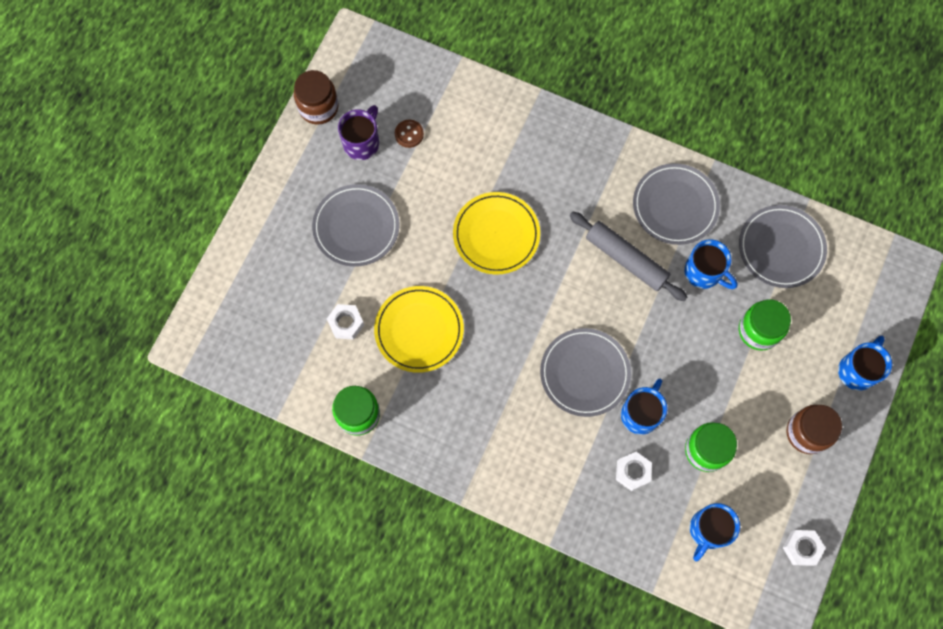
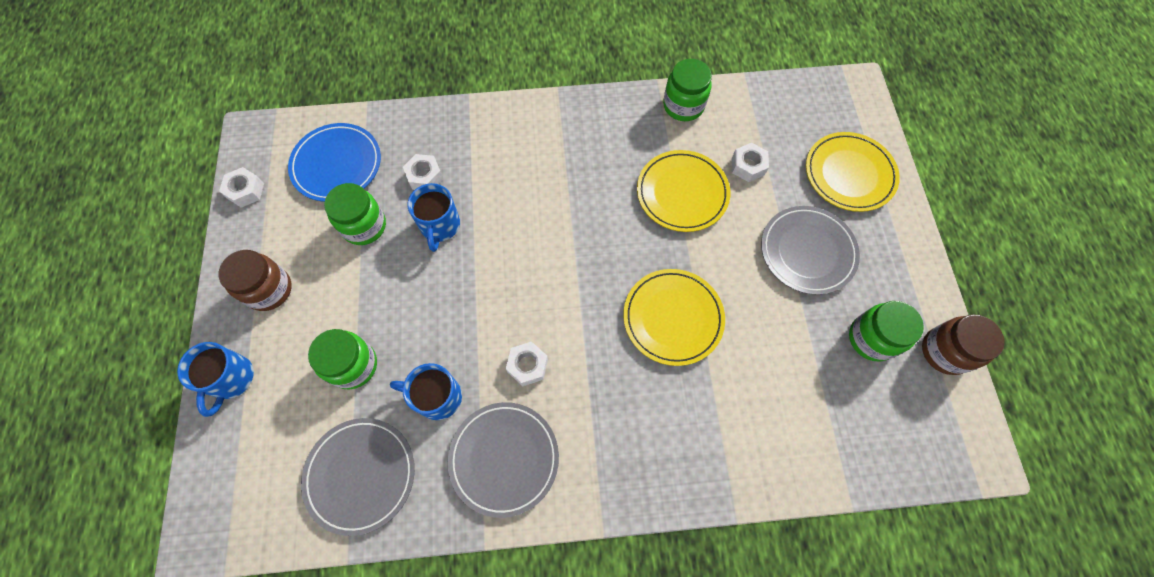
camera: 150 degrees right, 5 degrees down
(268, 269) = (849, 174): none -> yellow plate
(362, 142) = (871, 338): purple mug -> green jar
(409, 134) = (834, 376): brown button -> none
(584, 373) = (510, 234): grey plate -> none
(626, 259) = (527, 365): grey rolling pin -> white nut
(708, 530) = (337, 165): blue mug -> blue plate

